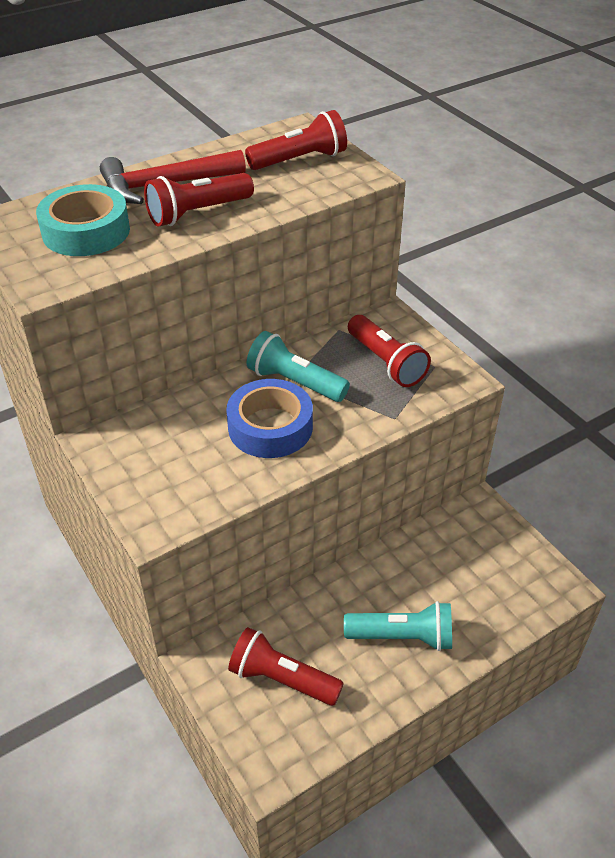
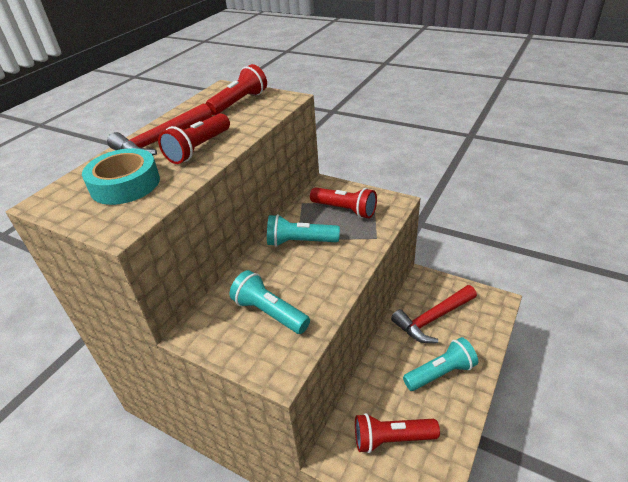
camera: 25 degrees left, 5 degrees down
(193, 454) = (269, 312): none -> turquoise flashlight
(270, 427) = (306, 274): blue tape -> none
(448, 566) = (432, 319): none -> red hammer

